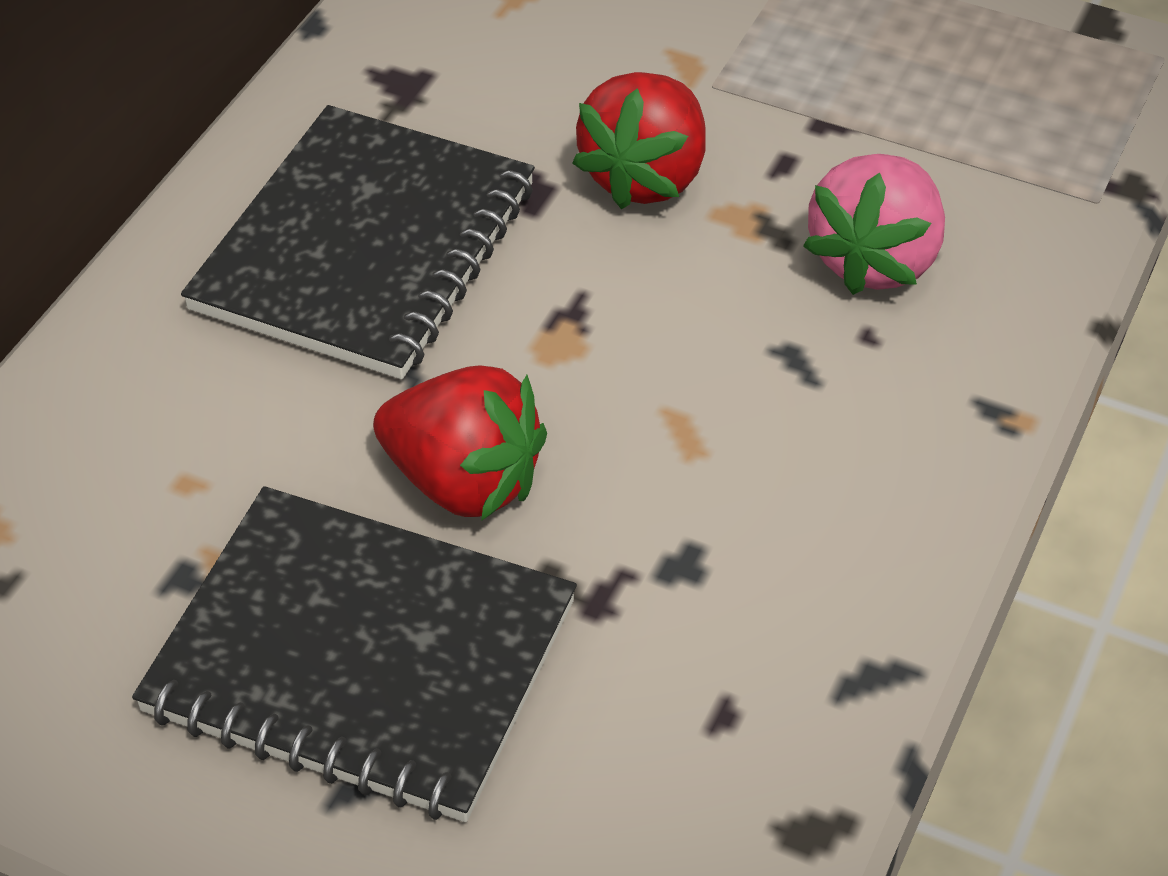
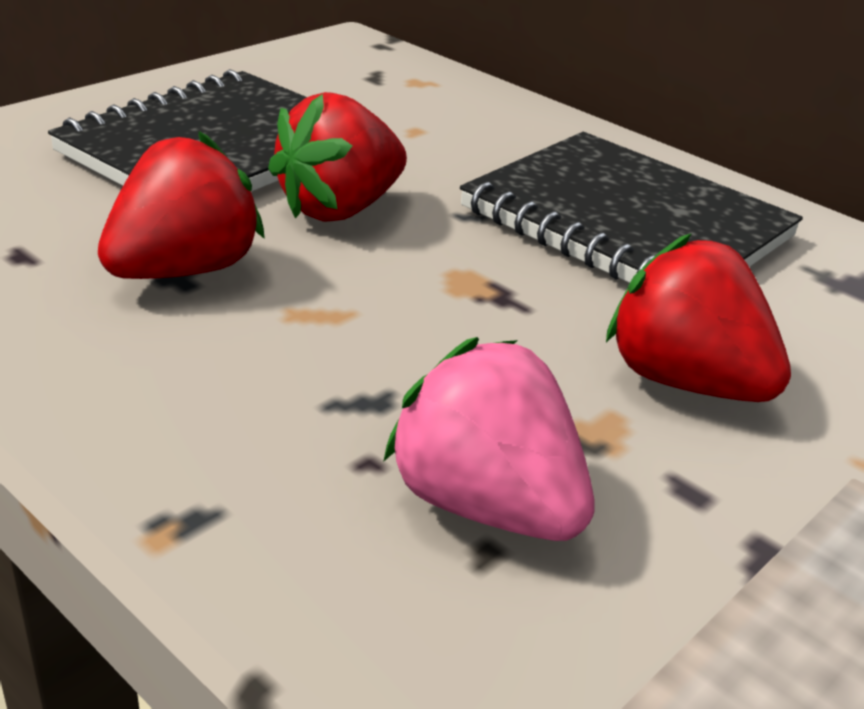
camera: 105 degrees right, 15 degrees down
(673, 558) = (184, 270): none -> red strawberry

